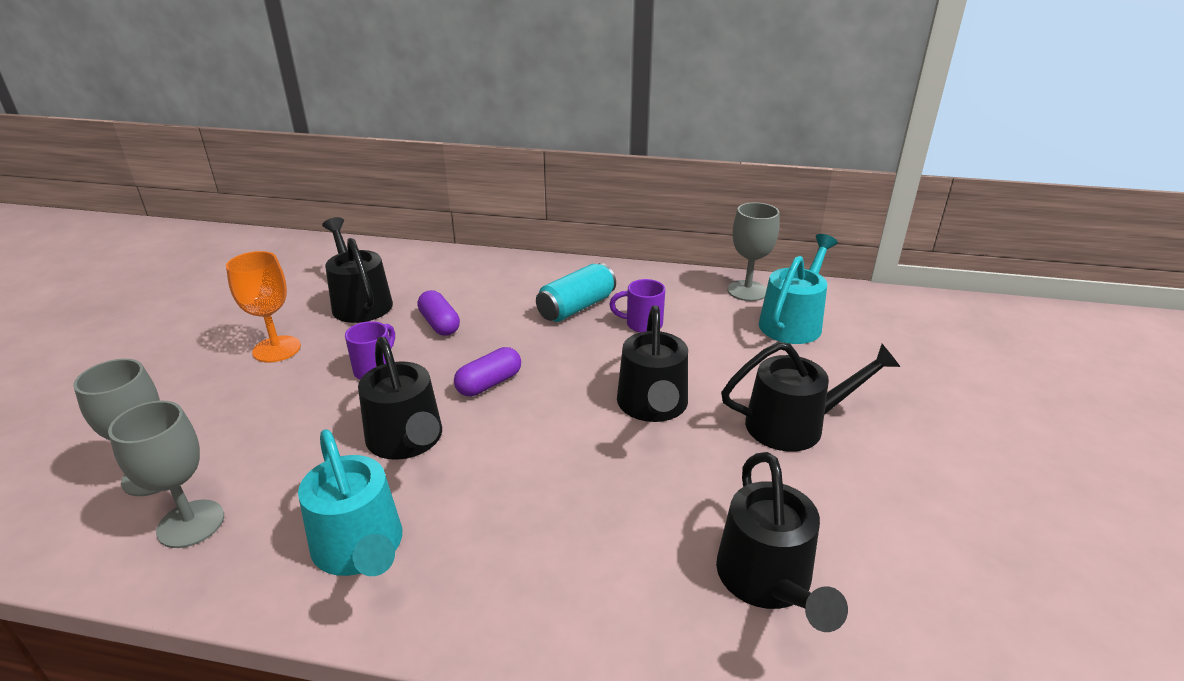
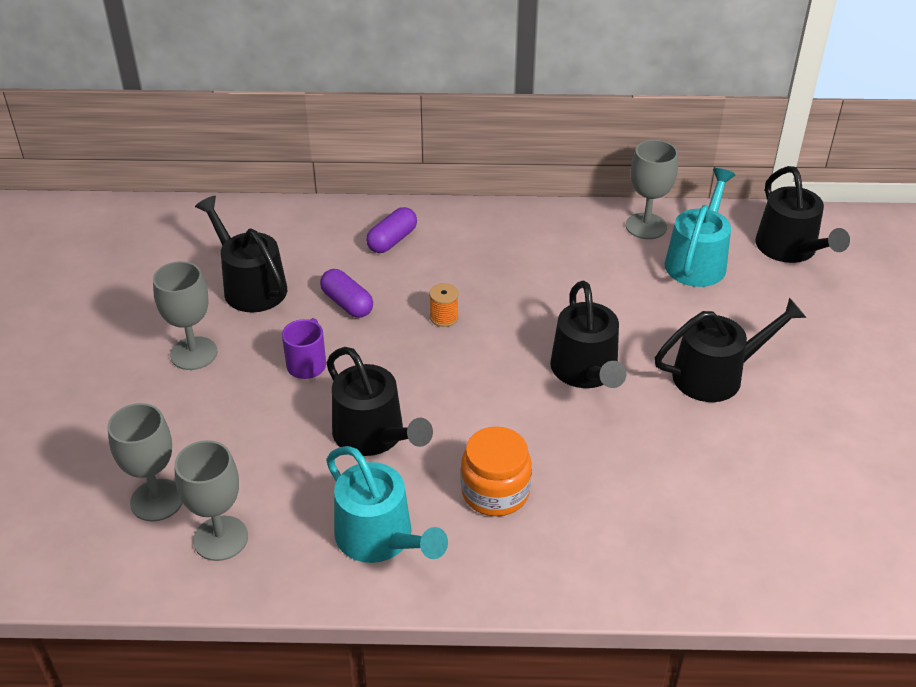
camera: 10 degrees left, 10 degrees up
(276, 349) = (194, 353): orange goblet -> grey goblet
(489, 383) = (425, 367): purple capsule -> purple capsule (392, 240)
(511, 514) = (495, 492): none -> orange jar
(525, 344) = (444, 317): none -> orange spool
(576, 307) = (479, 267): turquoise can -> none
(642, 324) = (551, 280): purple mug -> none
(768, 580) = (717, 517): black watering can -> black watering can (790, 249)

